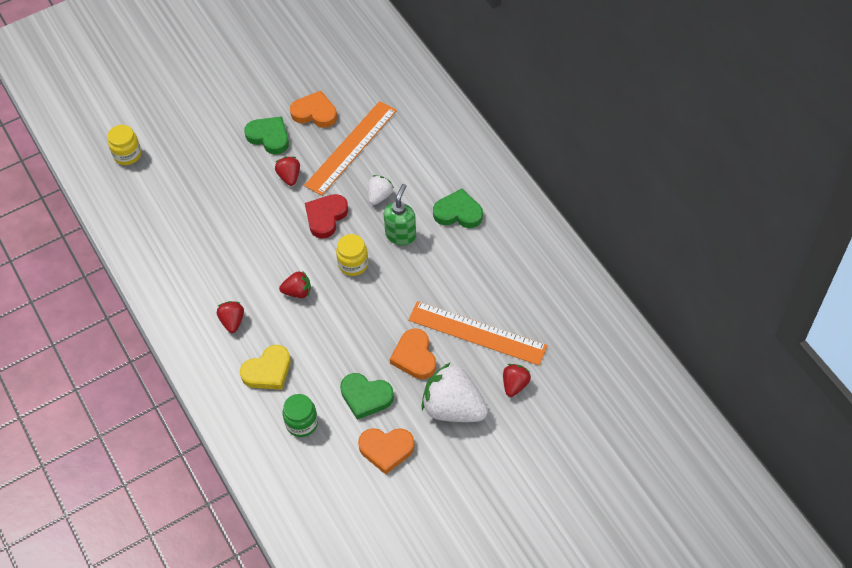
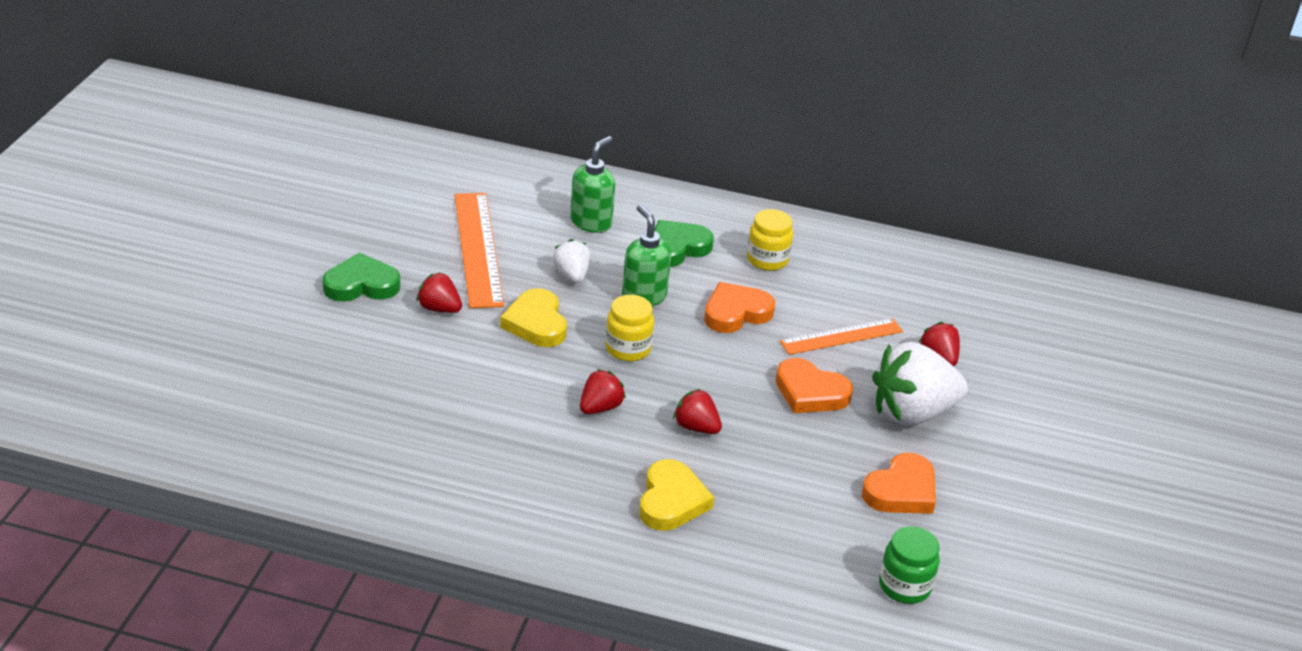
camera: 50 degrees left, 20 degrees down
(127, 155) = (183, 391): yellow jar -> yellow jar (767, 260)
(232, 321) = (561, 479): red strawberry -> red strawberry (696, 427)
(302, 423) = (780, 525): green jar -> green jar (904, 586)
(315, 113) = (389, 238): orange heart -> orange heart (736, 313)
(326, 217) = (536, 323): red heart -> yellow heart
(366, 397) = (812, 458): green heart -> none
(431, 165) = (591, 222): none -> green soap dispenser
(477, 333) = (841, 337): orange ruler -> orange ruler, size x0.64

